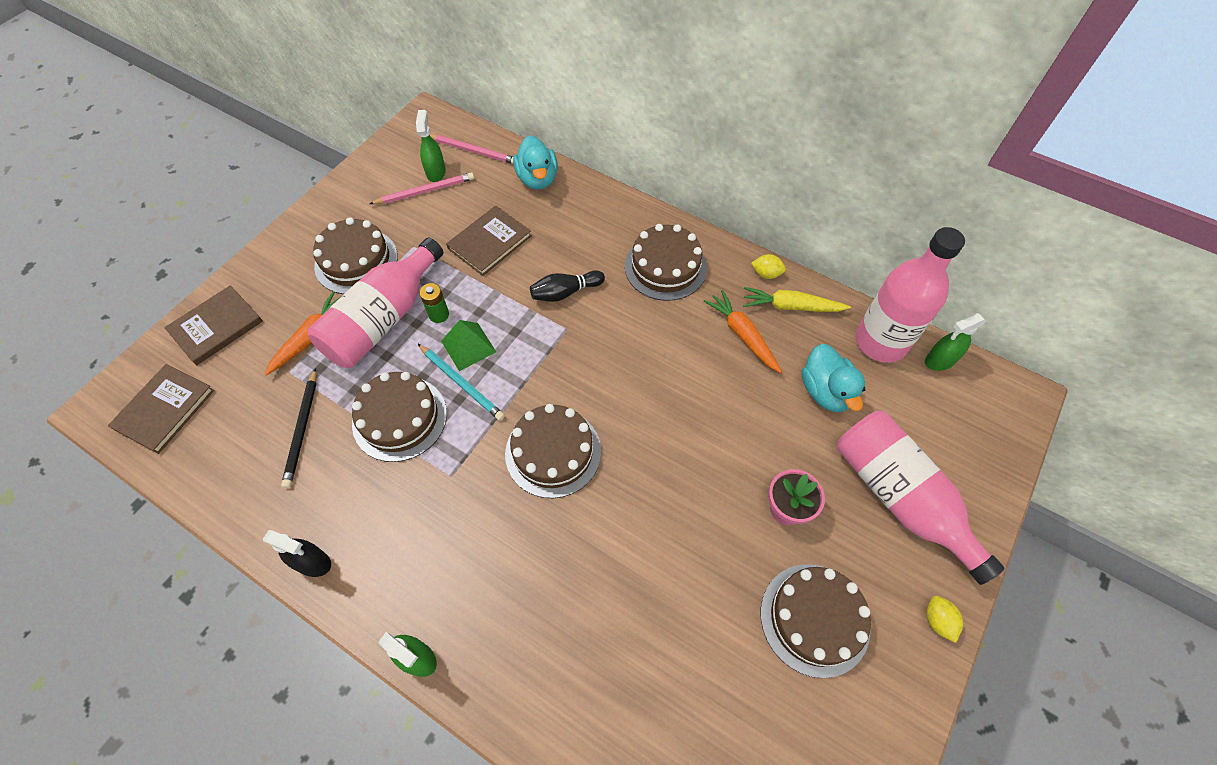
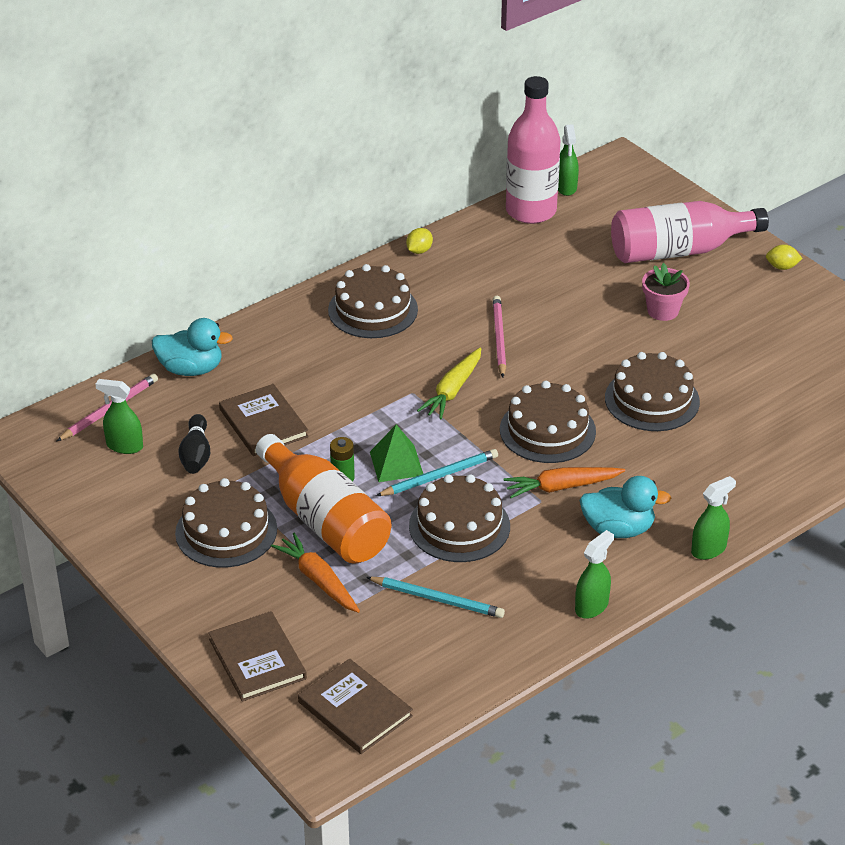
camera: 70 degrees left, 20 degrees down
(302, 429) = (437, 599): black pencil -> turquoise pencil
(313, 562) = (591, 606): black spray bottle -> green spray bottle
(384, 319) = (324, 520): pink bottle -> orange bottle
(425, 191) = (150, 459): pink pencil -> pink pencil (499, 338)
(565, 292) = (365, 383): black bowling pin -> black bowling pin (196, 455)
(742, 335) = (480, 285): orange carrot -> orange carrot (561, 487)
(791, 306) = (465, 248): yellow carrot -> yellow carrot (452, 390)
(814, 619) = (758, 325): brown cake -> brown cake (652, 400)
(825, 391) = (564, 256): turquoise duck -> turquoise duck (618, 529)

